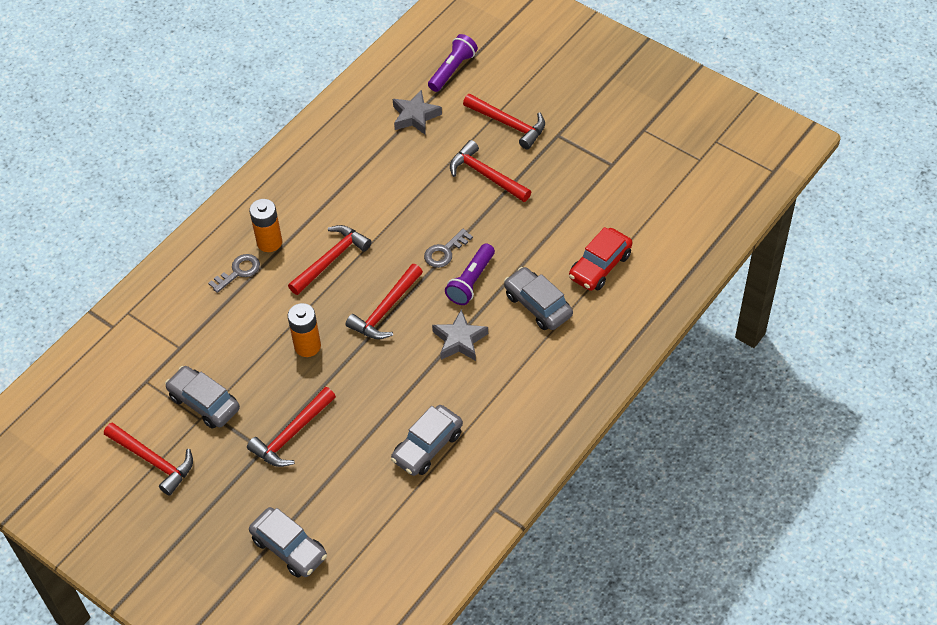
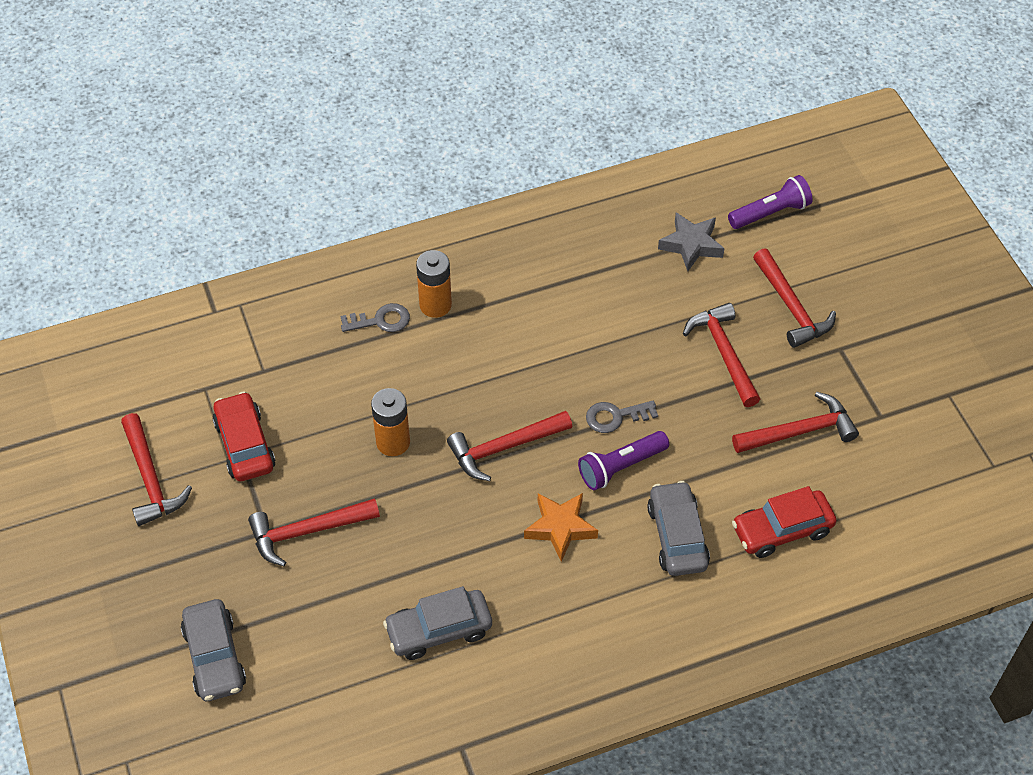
camera: 30 degrees right, 0 degrees up
(204, 402) = (245, 445): grey car -> red car
(331, 260) = (486, 359): red hammer -> red hammer (799, 431)
(459, 340) = (560, 528): grey star -> orange star

